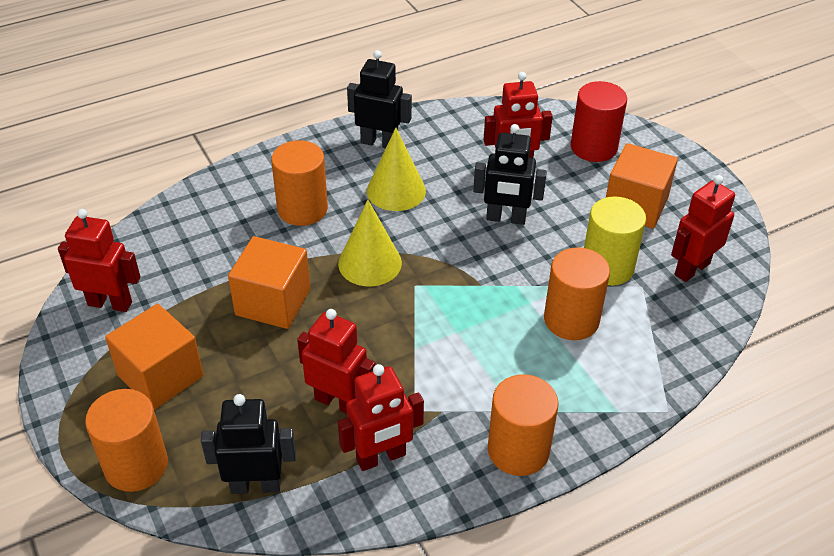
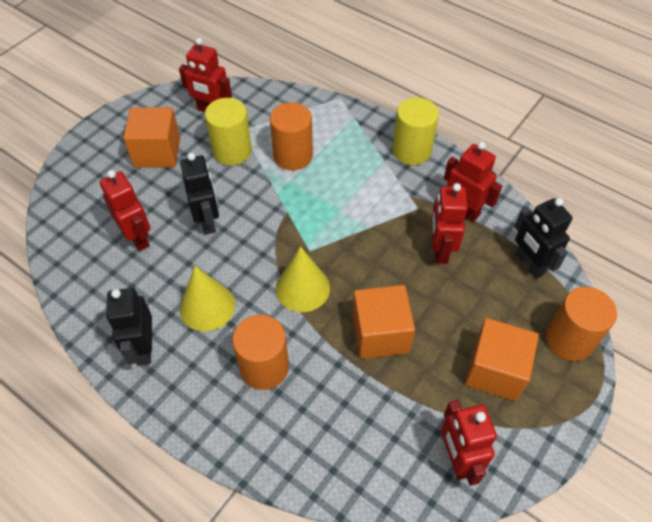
camera: 115 degrees left, 10 degrees up
(518, 450) = (411, 151): orange cylinder -> yellow cylinder
(593, 147) = (93, 193): red cylinder -> none

